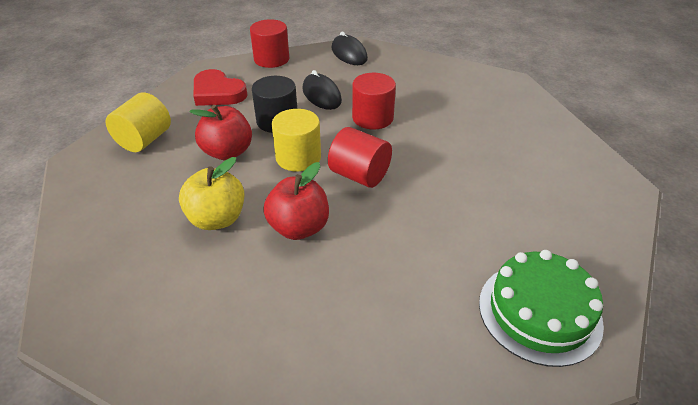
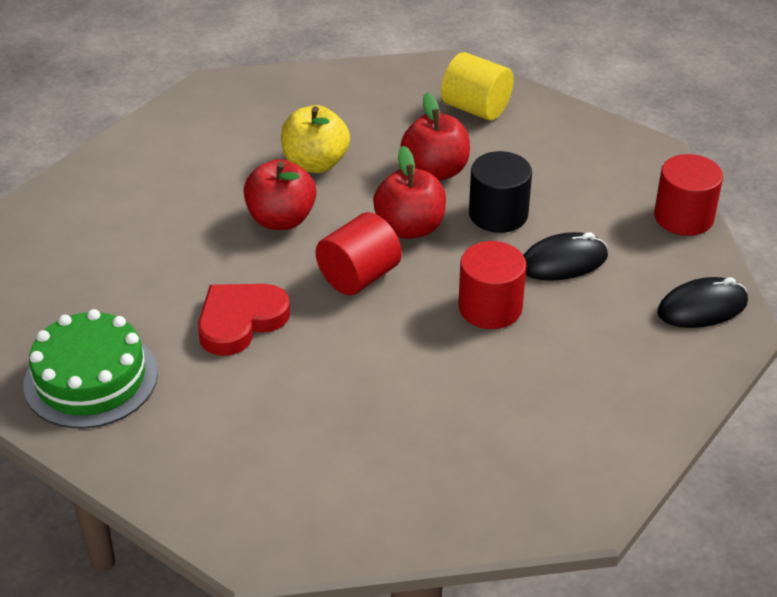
camera: 100 degrees right, 0 degrees up
(218, 93) = (582, 163): red heart -> red heart (240, 321)
(298, 157) = (410, 227): yellow cylinder -> red apple

